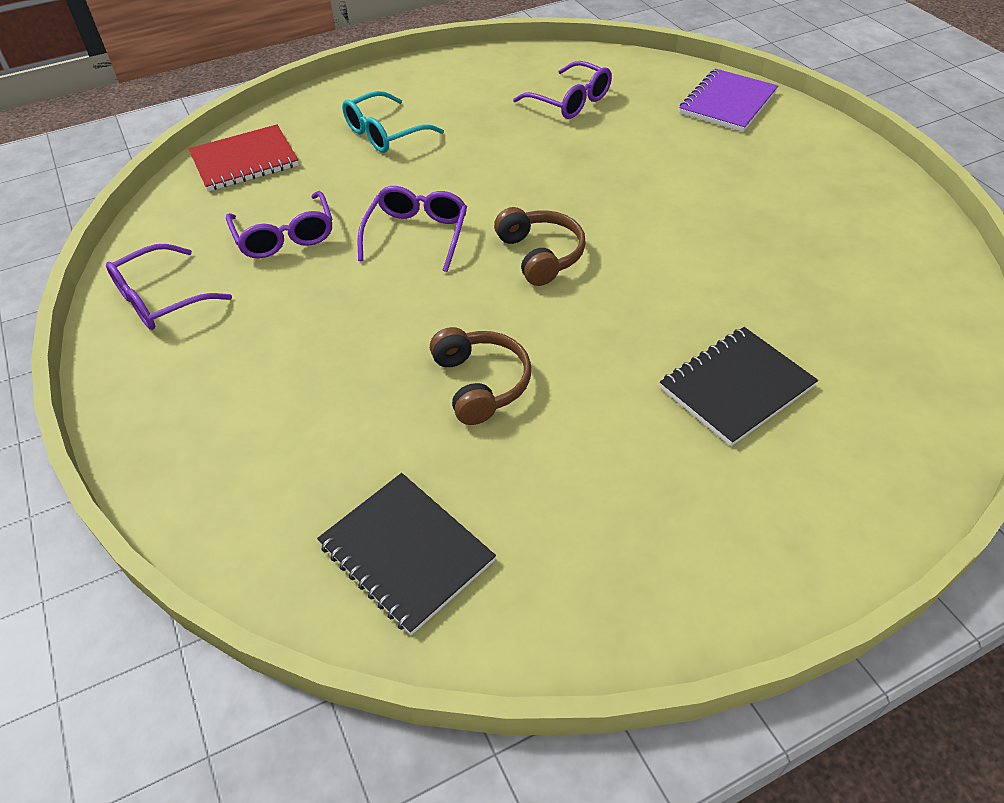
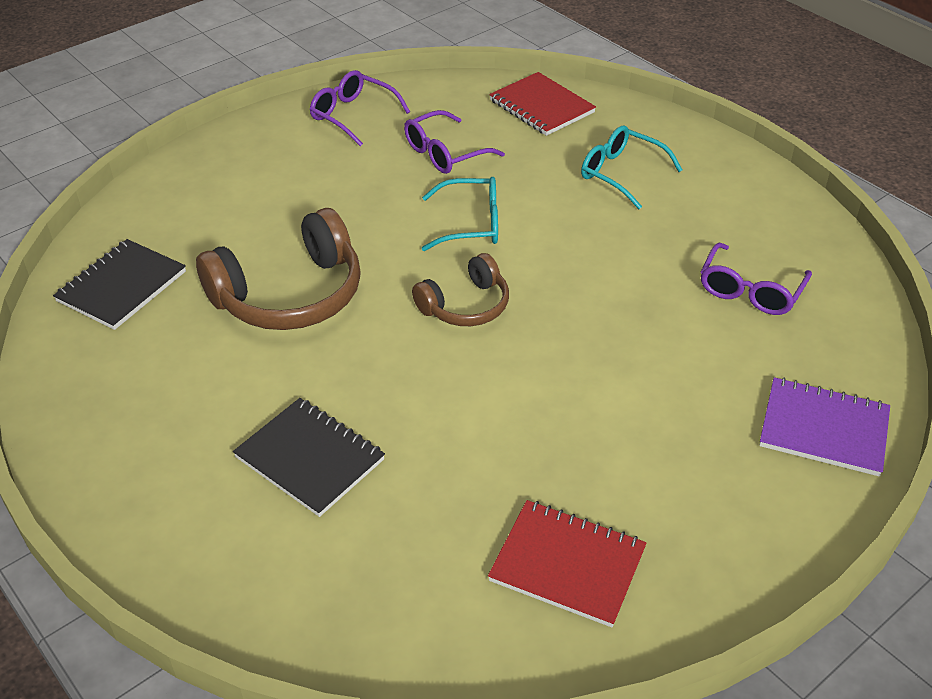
camera: 75 degrees right, 5 degrees down
(417, 234) = (471, 224): purple glasses -> turquoise glasses
(481, 383) = (290, 295): brown headphones -> brown headphones, size x1.70
(861, 243) = (567, 564): none -> red notebook

